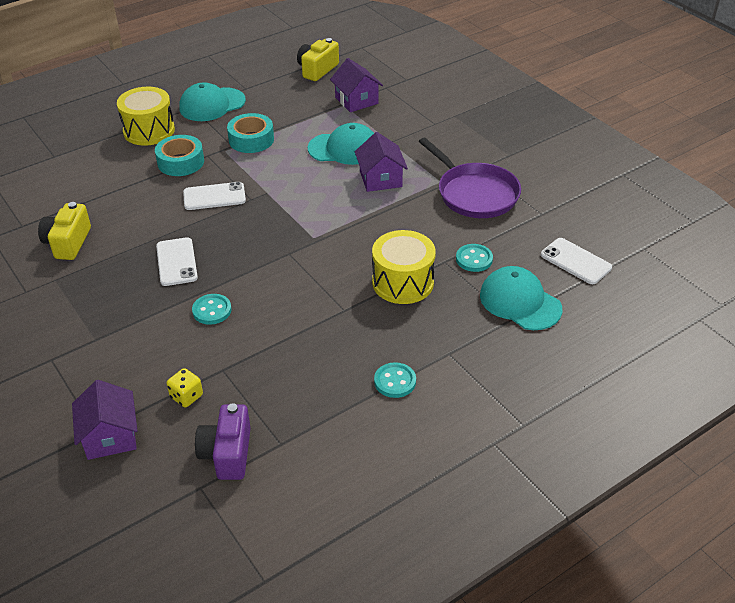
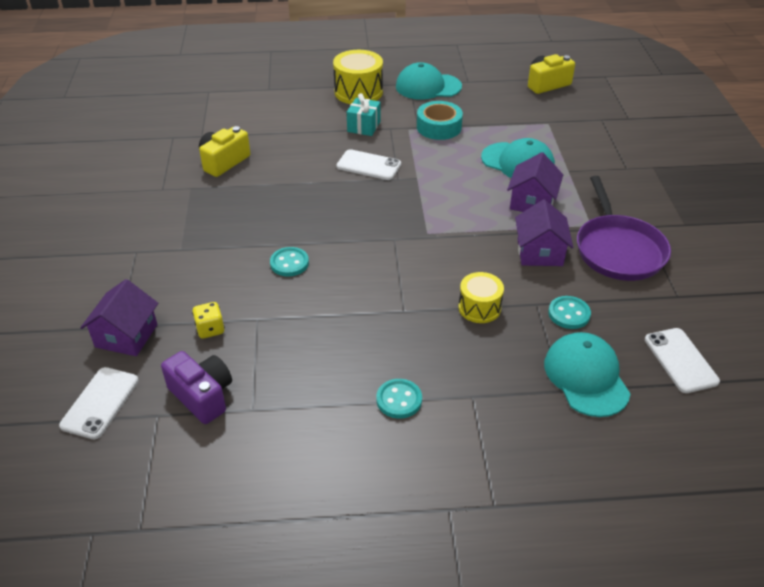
camera: 30 degrees right, 0 degrees up
(177, 262) = (294, 210): white phone -> white phone (100, 403)
(181, 162) = (364, 126): turquoise tape -> turquoise gift
(227, 453) = (202, 396): purple camera -> purple camera turned 105 degrees clockwise
(356, 100) = (563, 122): purple house -> purple house (539, 252)
(403, 282) = (479, 308): yellow drum -> yellow drum, size x0.63

